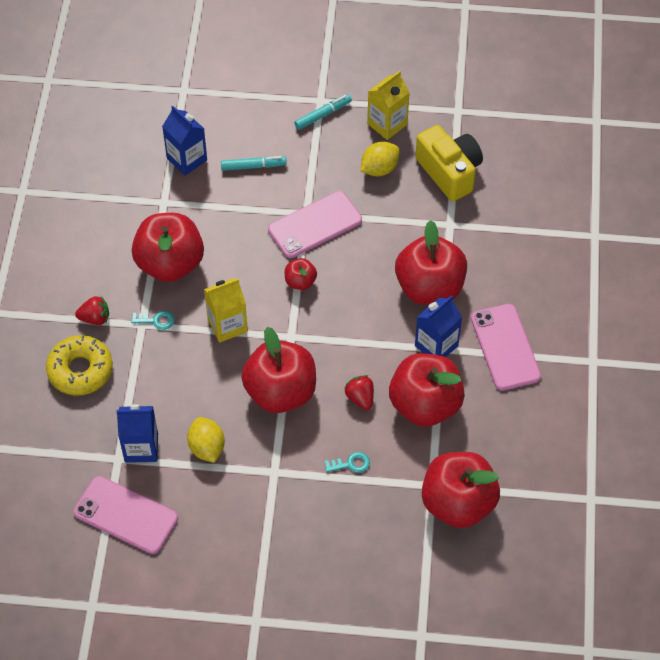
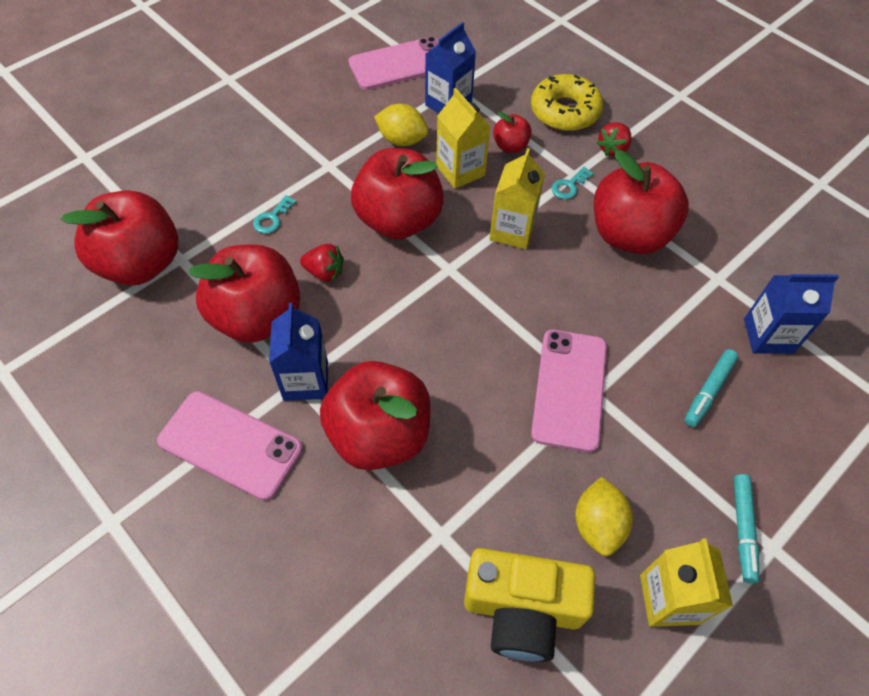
camera: 130 degrees right, 0 degrees up
(202, 390) = (460, 171): none -> yellow carton
(300, 282) = (506, 321): red apple -> red apple (510, 146)

